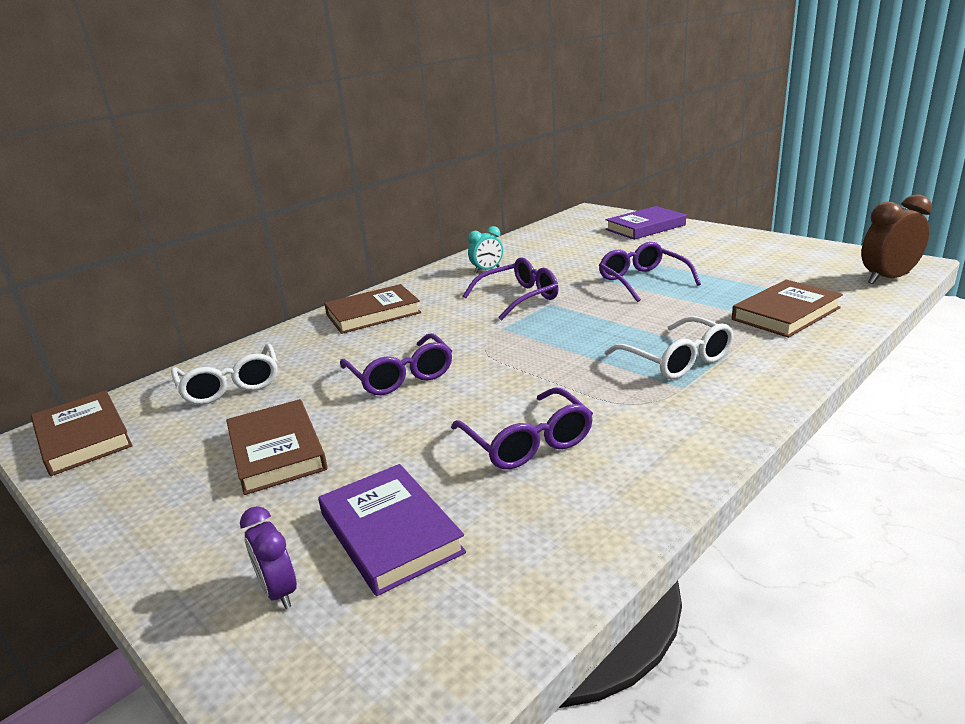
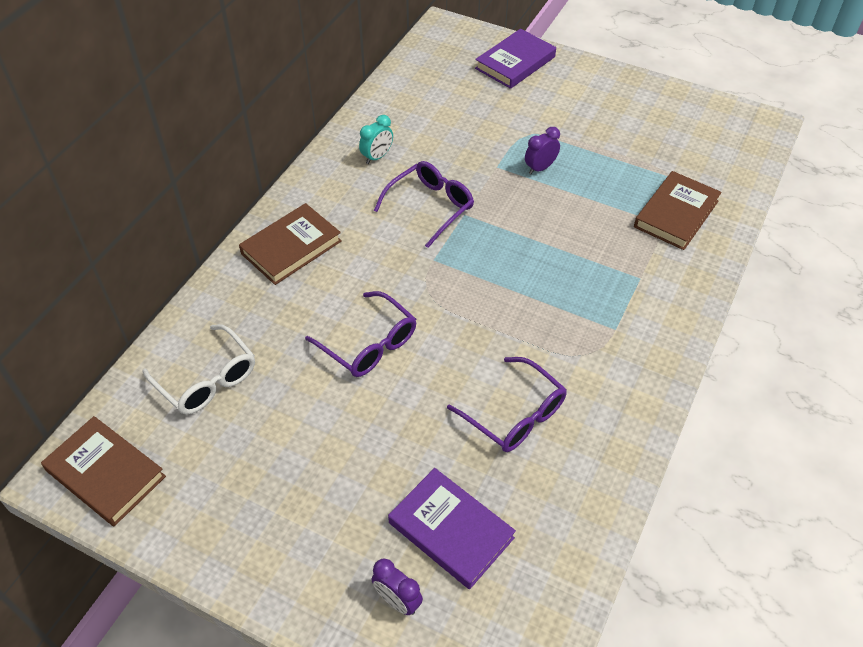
camera: 20 degrees left, 25 degrees up
(277, 451) = (308, 460): brown book -> none
(642, 281) = (540, 168): purple glasses -> purple clock
(677, 360) = (602, 292): white glasses -> none
(888, 278) = (751, 151): brown clock -> none

